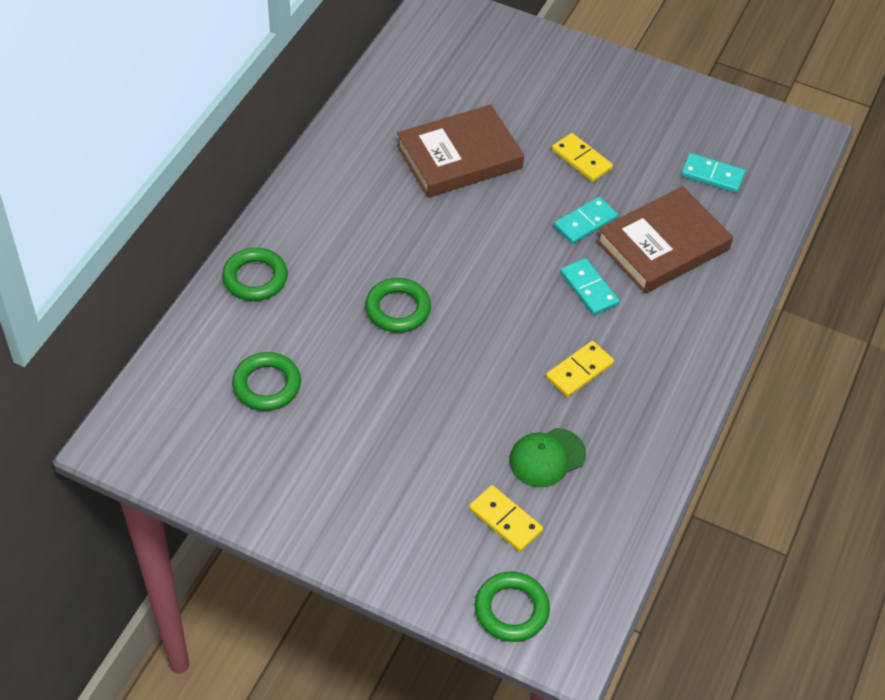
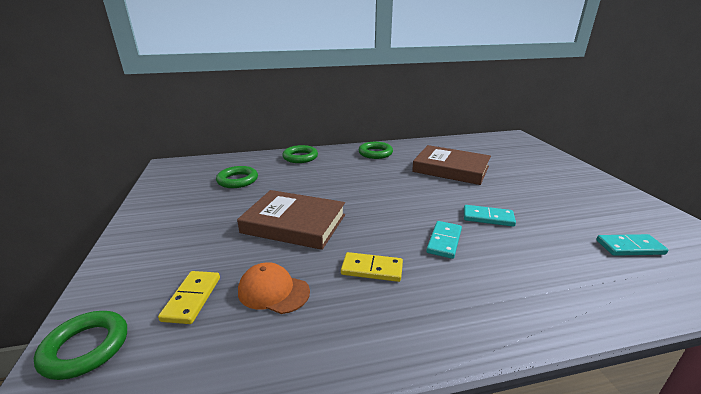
camera: 55 degrees right, 25 degrees down
(398, 309) = (330, 191): green ring -> green ring (375, 153)
(547, 458) = (273, 291): green cap -> orange cap
(581, 159) = (524, 198): yellow domino -> none
(663, 245) = (534, 254): brown book -> brown book (294, 224)
(712, 175) = (629, 247): turquoise domino -> turquoise domino turned 75 degrees counterclockwise

